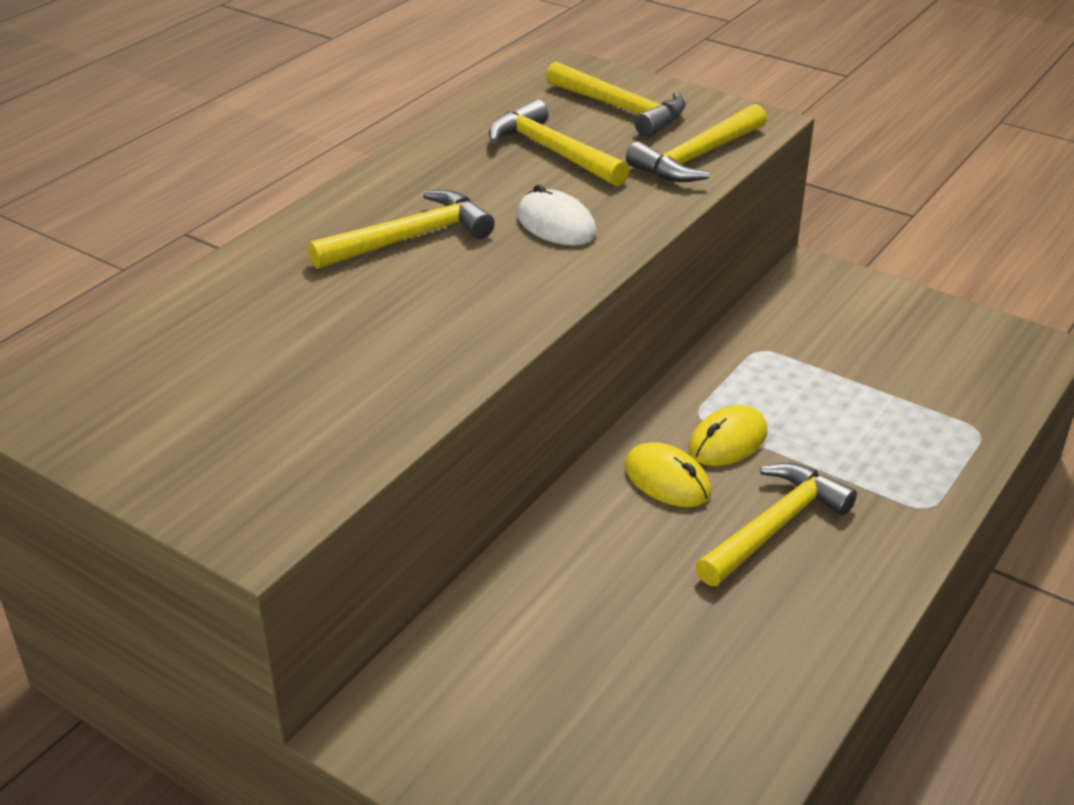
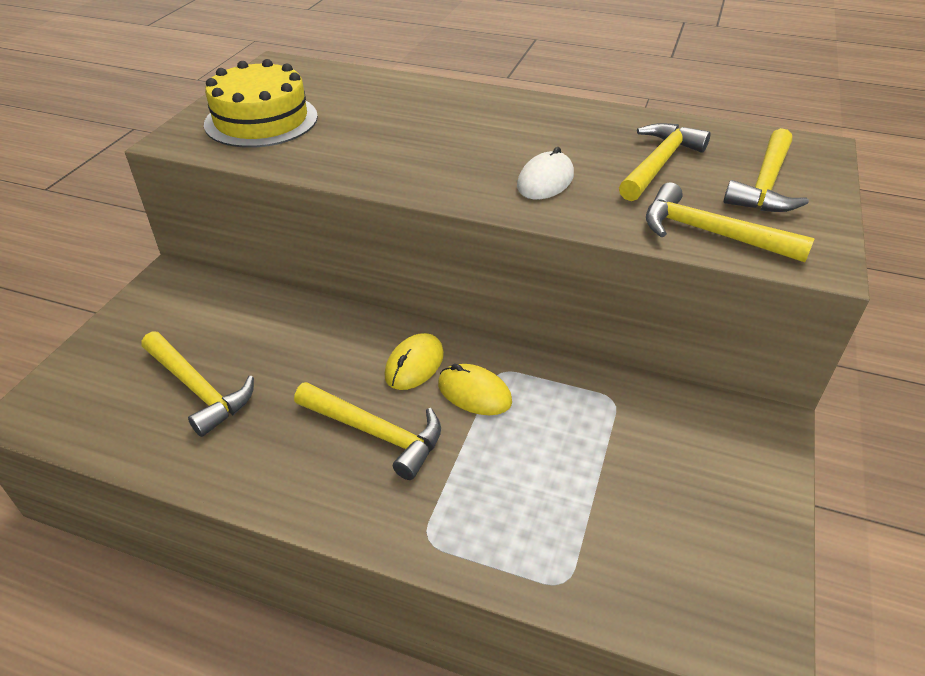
camera: 75 degrees right, 5 degrees up
(245, 433) = (261, 120): none -> yellow cake
(410, 238) = (491, 130): yellow hammer -> yellow hammer (198, 389)

